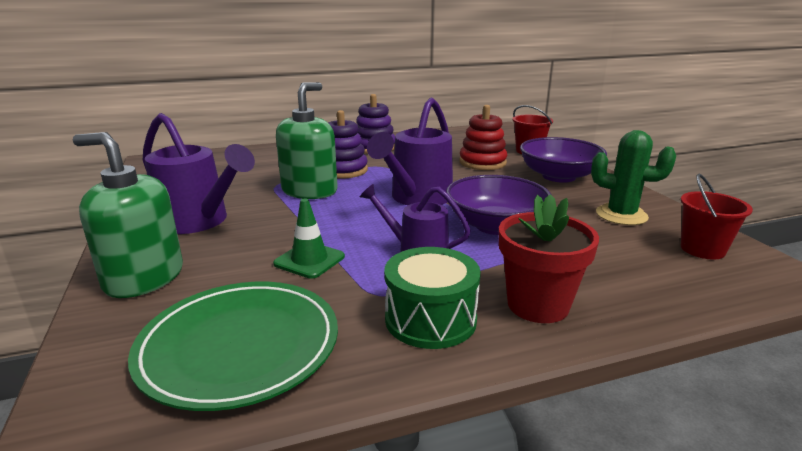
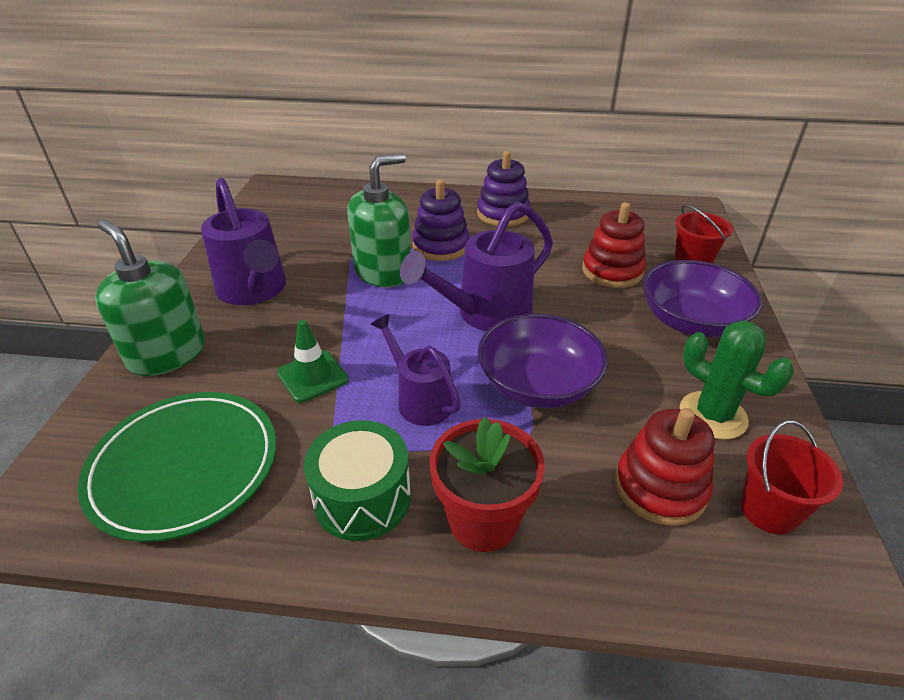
camera: 25 degrees right, 15 degrees up
(631, 256) = (660, 488): none -> red stacking toy

